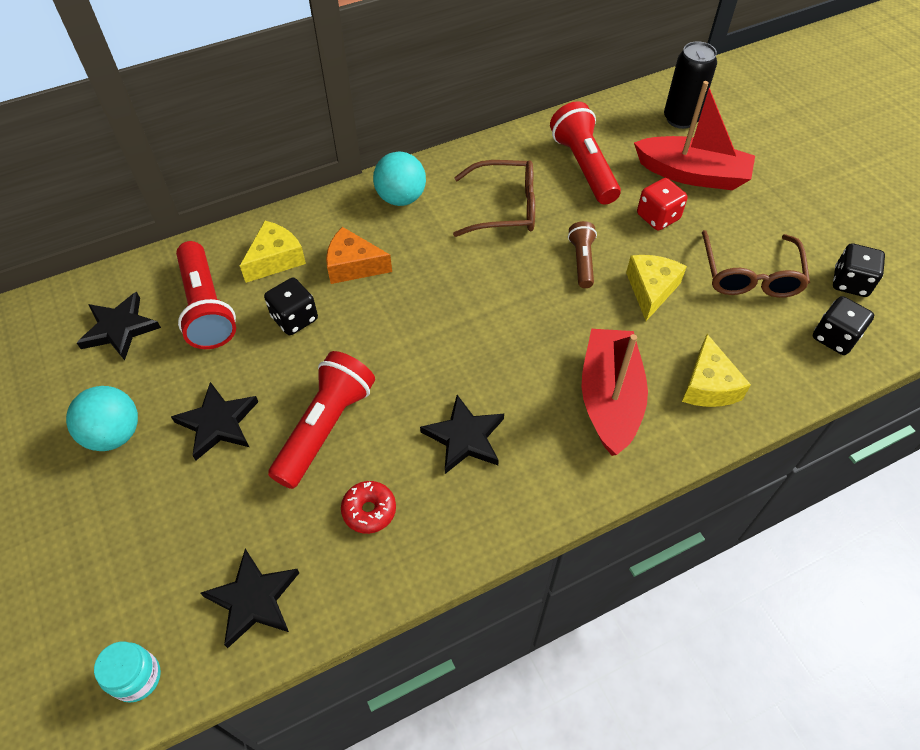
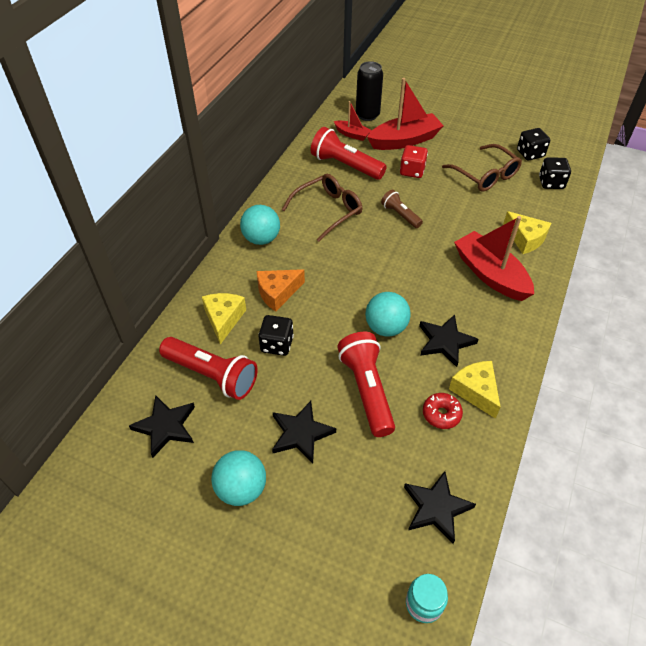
camera: 40 degrees left, 5 degrees down
(419, 376) = (386, 327): none -> turquoise ball
(634, 133) = (352, 134): none -> red boat
(651, 290) = (449, 209): yellow cheese -> yellow cheese (475, 391)

